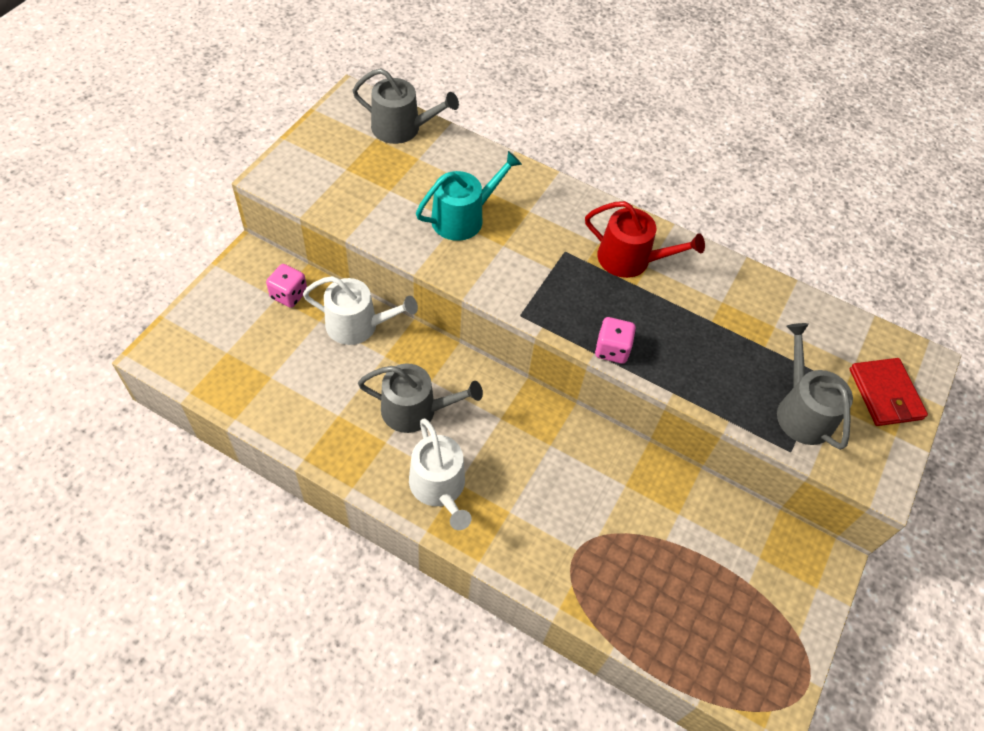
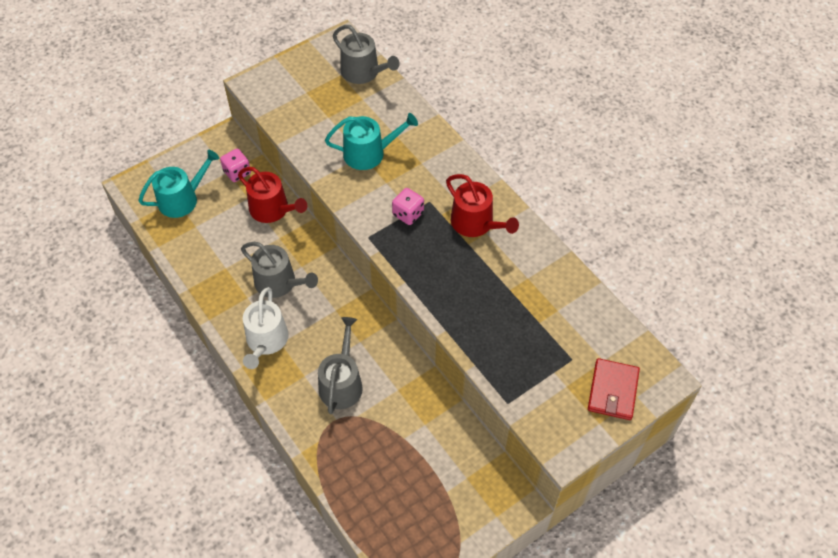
camera: 30 degrees right, 0 degrees up
(236, 349) = (183, 199): none -> turquoise watering can
(358, 325) = (273, 210): white watering can -> red watering can
(612, 350) = (419, 284): pink dice -> pink dice (408, 214)
(801, 411) = (536, 378): grey watering can -> grey watering can (342, 383)

